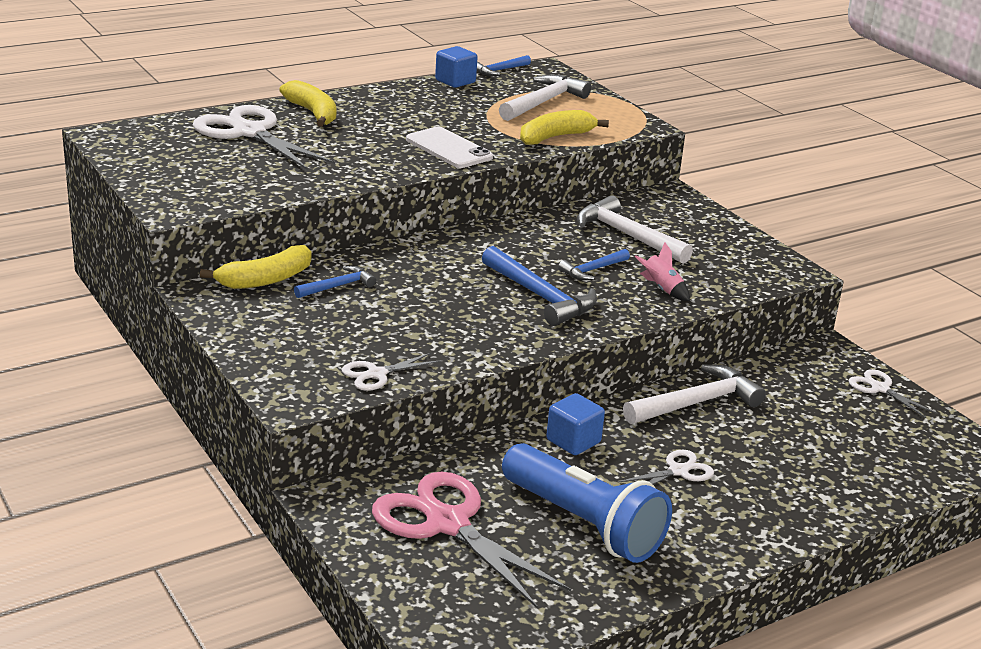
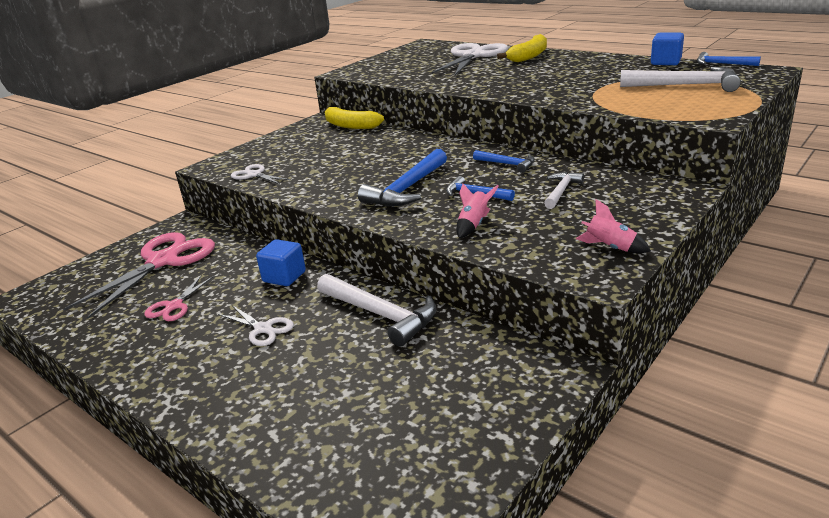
camera: 75 degrees right, 0 degrees up
(338, 286) = (360, 140): blue hammer -> blue hammer (507, 164)
(449, 148) = (532, 88): white phone -> none
(555, 137) = (618, 103): yellow banana -> none
(584, 524) = (174, 306): blue flashlight -> pink scissors
(626, 235) = (561, 191): white hammer -> white hammer, size x0.57
(753, 254) = (610, 248): none -> pink rocket
(880, 388) = (505, 422): white scissors -> none

